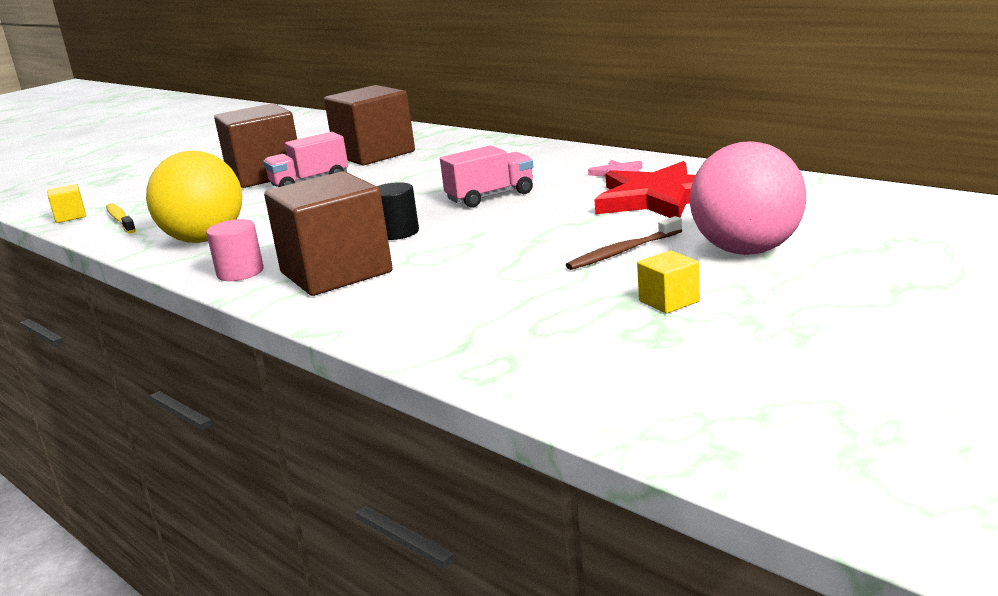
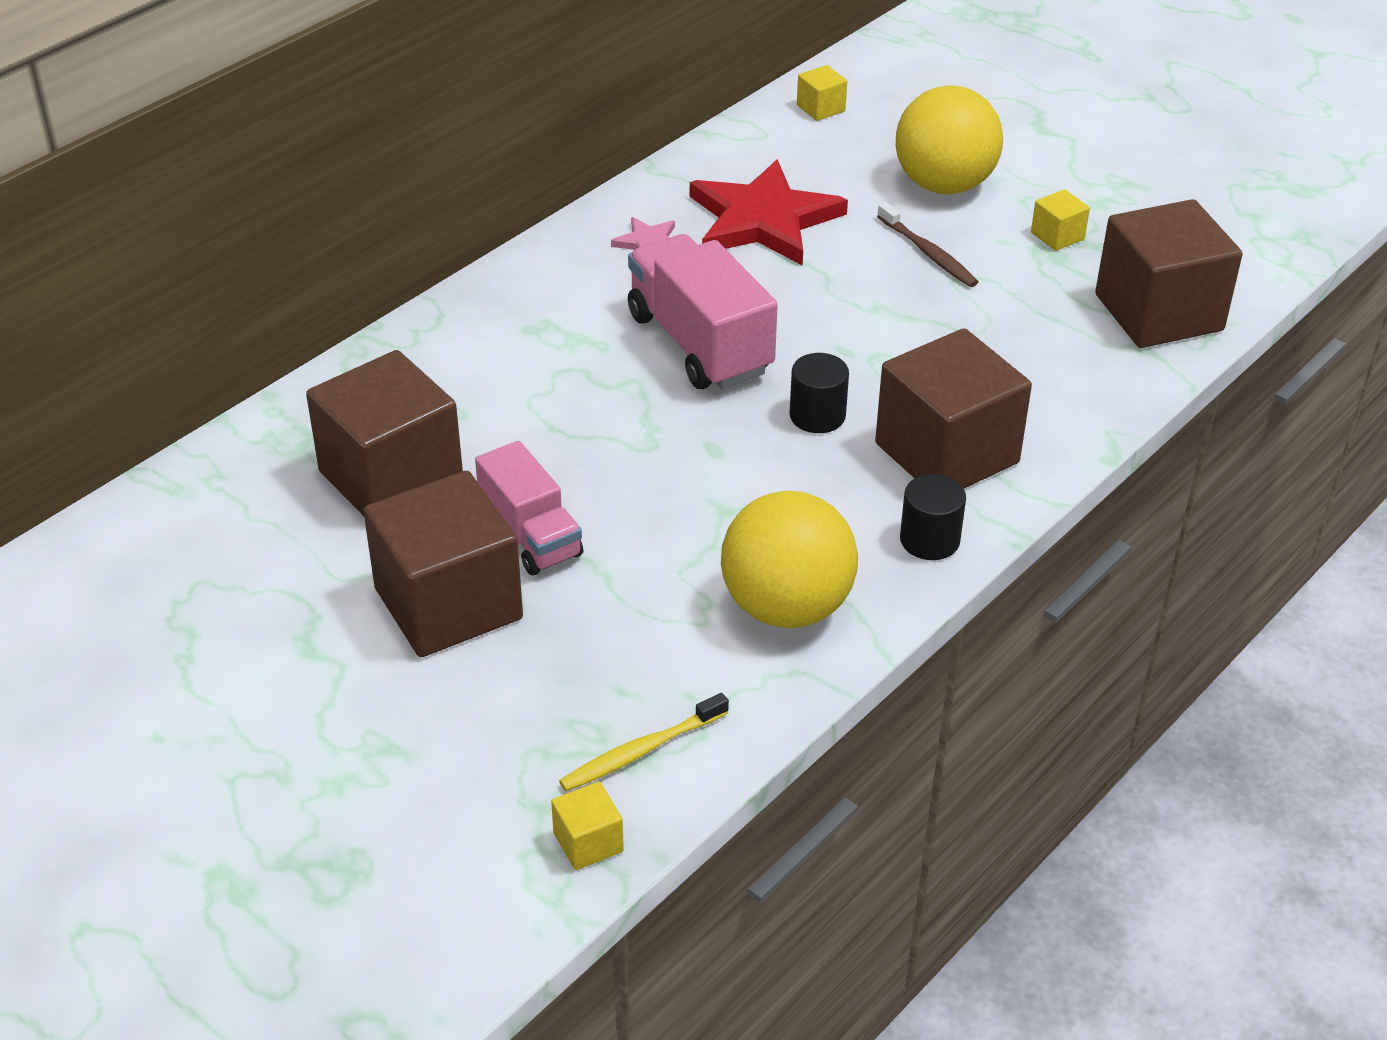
camera: 95 degrees left, 20 degrees up
(240, 272) = (929, 540): pink cylinder -> black cylinder
(490, 197) = (700, 343): pink truck -> pink truck, size x1.55
(528, 352) = (1158, 312): none -> brown cube
(747, 251) = (944, 185): pink ball -> yellow ball
(862, 200) = (820, 108): none -> yellow cube

